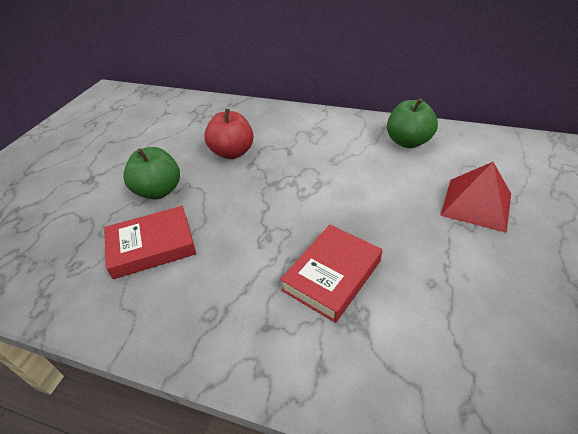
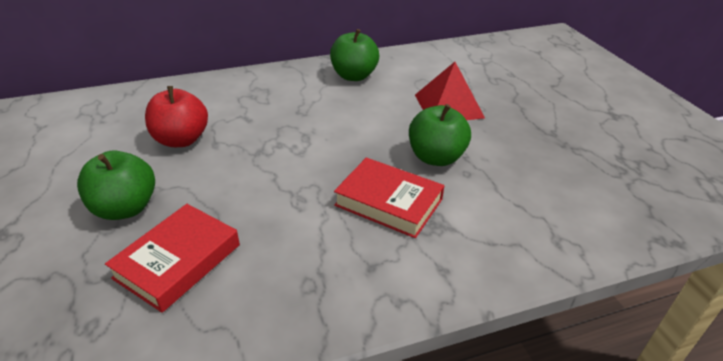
camera: 40 degrees left, 5 degrees down
(332, 275) = (388, 202): red book -> red book turned 60 degrees counterclockwise
(414, 252) = (436, 157): none -> green apple

